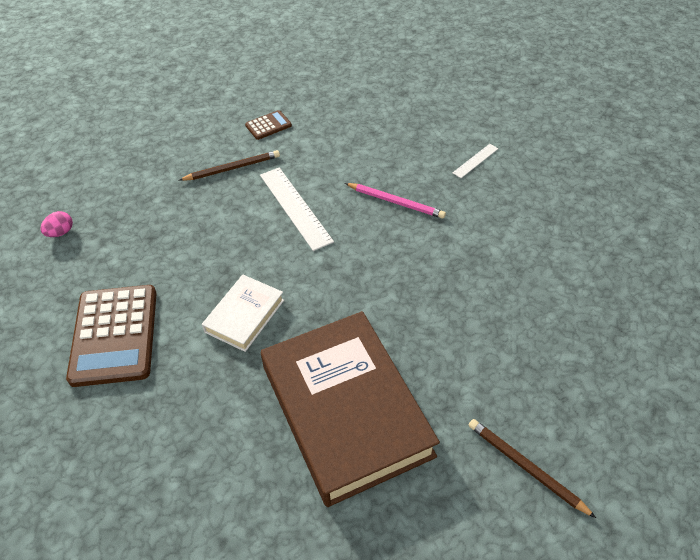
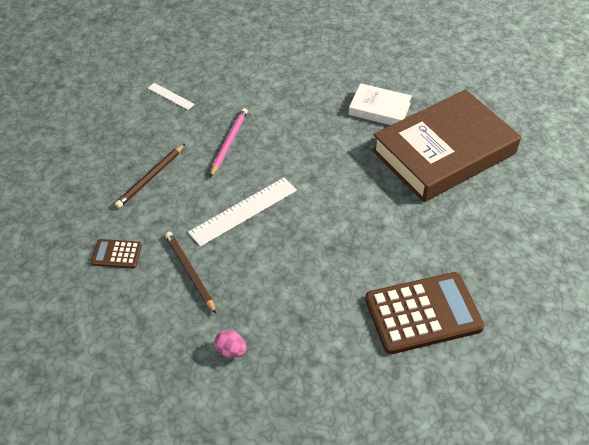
camera: 100 degrees left, 0 degrees up
(61, 233) = (307, 409): pink egg -> pink egg (231, 350)
(244, 316) = (378, 224): white book -> white book (379, 109)
(268, 125) = (116, 254): brown calculator -> brown calculator turned 45 degrees counterclockwise
(526, 467) = (453, 69): brown pencil -> brown pencil (151, 177)

